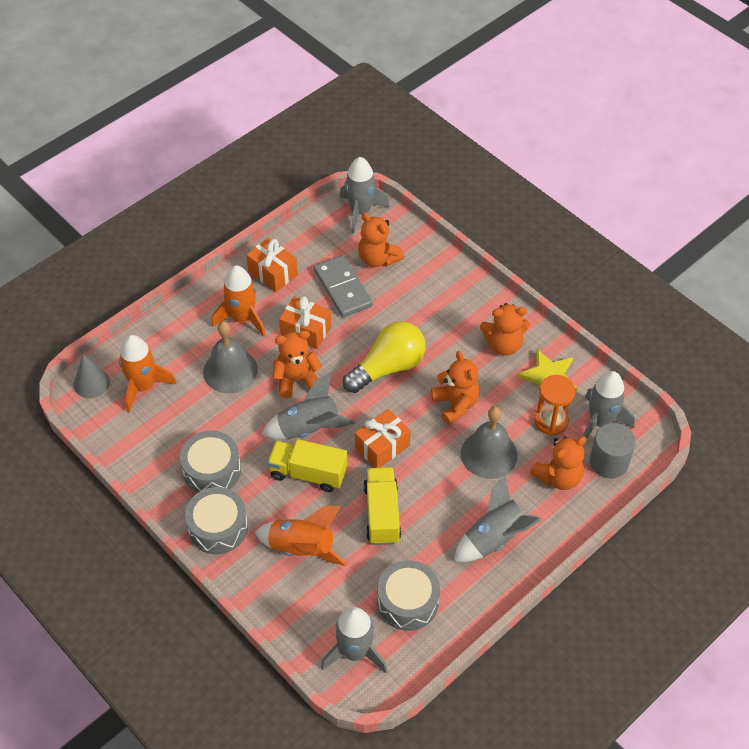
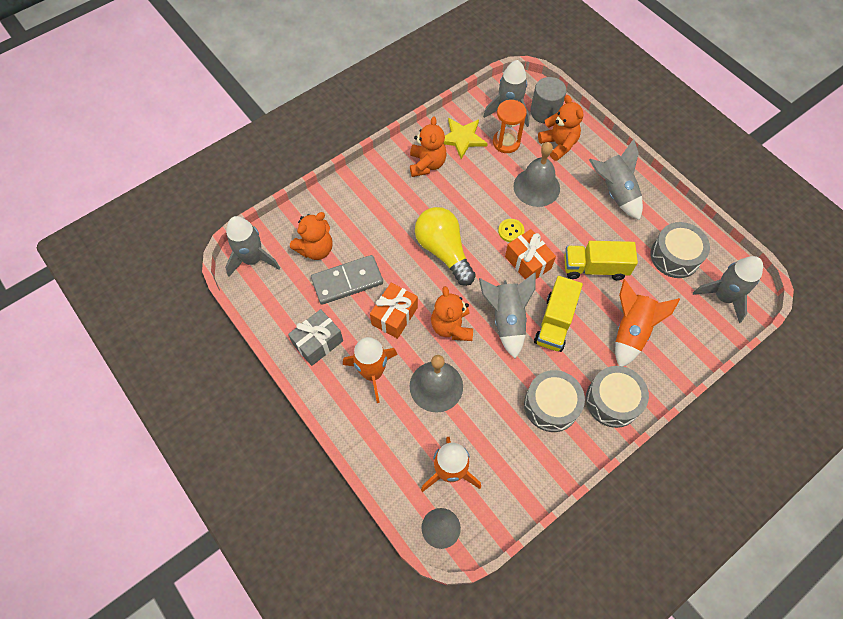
camera: 85 degrees left, 10 degrees up
(272, 273) = (318, 342): orange gift -> grey gift
(422, 429) = (511, 231): none -> yellow button
(455, 404) = (486, 205): orange teddy bear -> none

